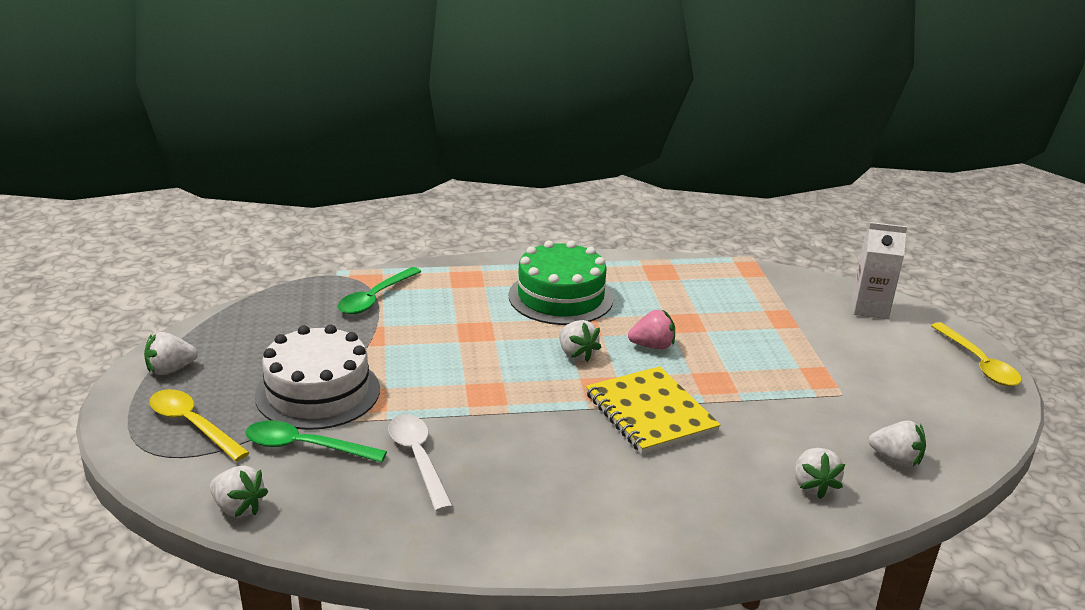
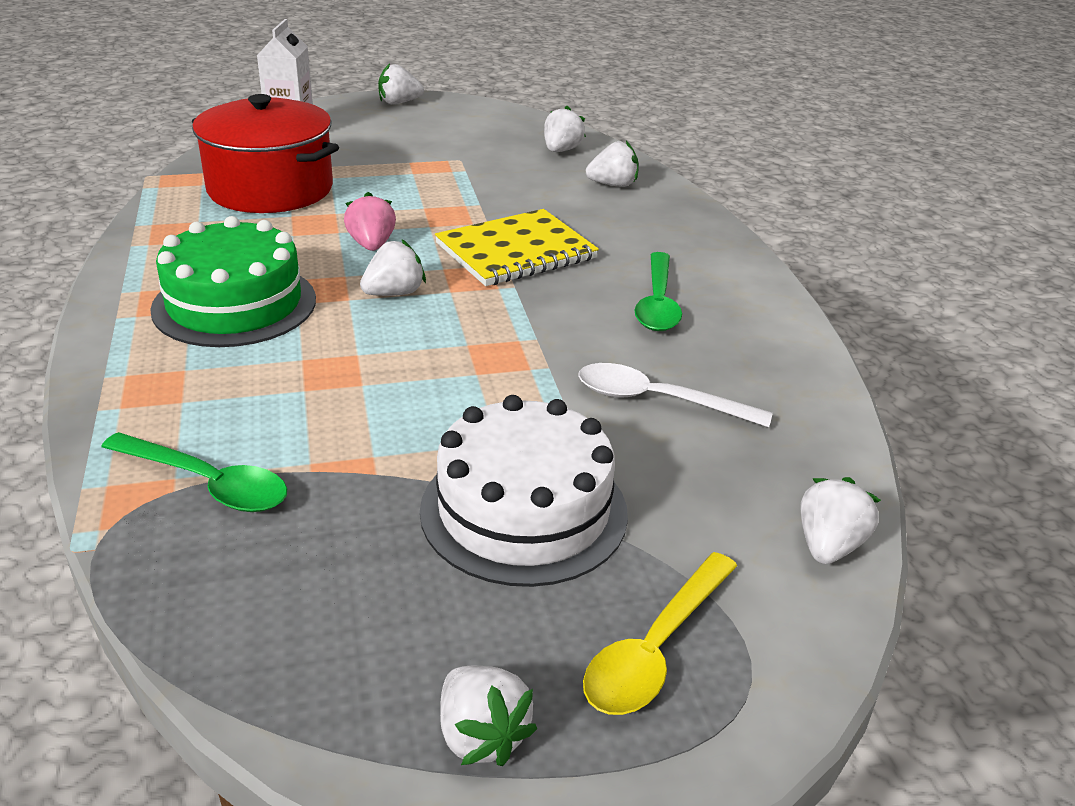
camera: 95 degrees left, 5 degrees up
(304, 447) = (668, 503): green spoon -> green spoon (657, 303)
(418, 458) = (657, 400): white spoon -> white spoon turned 45 degrees clockwise
(743, 303) = (270, 189): none -> red pot
(979, 364) = (399, 103): yellow spoon -> white strawberry

